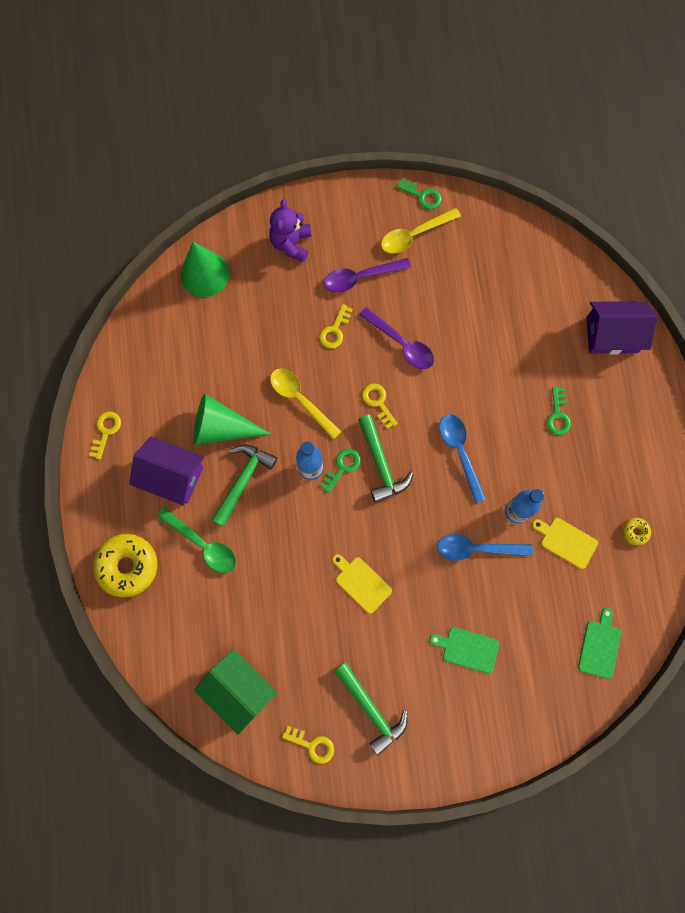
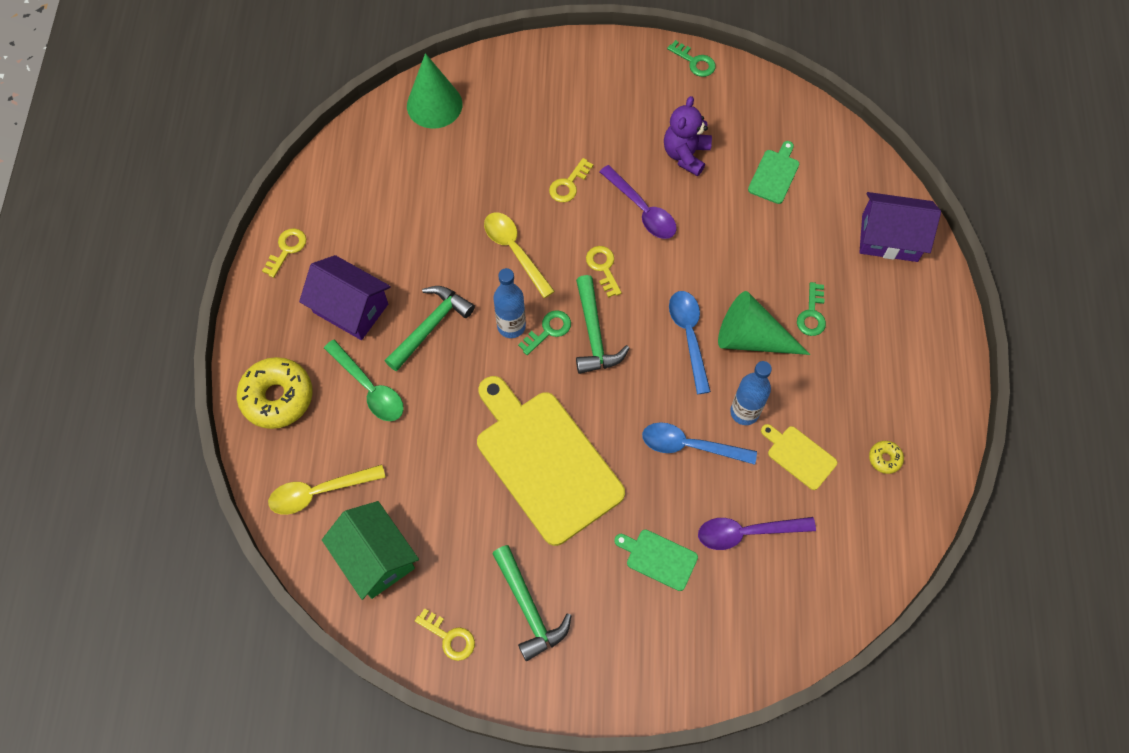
camera: 10 degrees right, 10 degrees down
(222, 427) = (419, 266): green cone -> green cone (752, 338)
(291, 243) = (537, 88): purple teddy bear -> purple teddy bear (685, 154)
(360, 277) = (608, 134): purple spoon -> purple spoon (746, 532)
(361, 583) = (545, 461): yellow cutting board -> yellow cutting board, size x2.30
(414, 235) = (678, 100): yellow spoon -> yellow spoon (319, 492)
(600, 646) = (821, 583): green cutting board -> green cutting board (774, 174)

